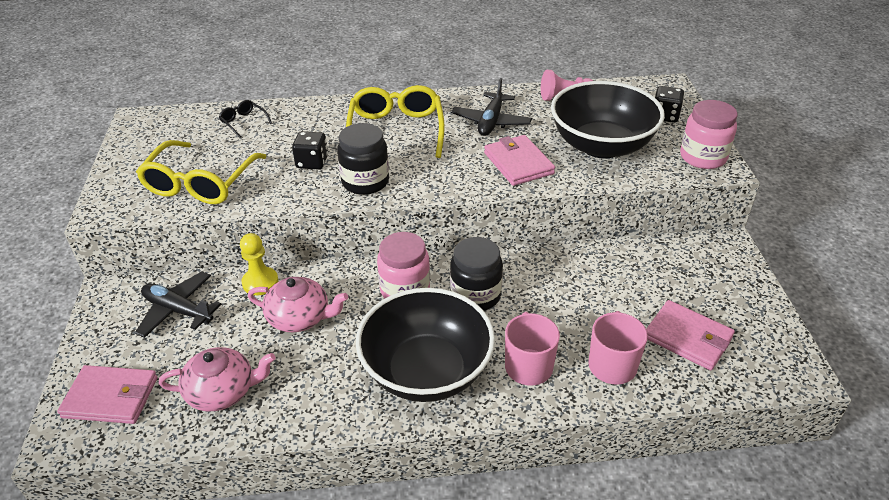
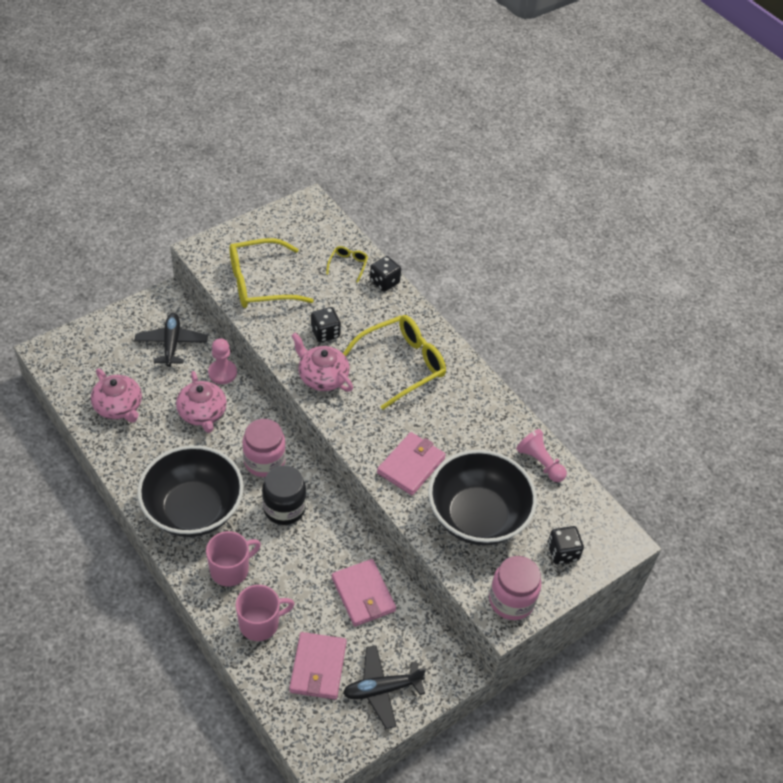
camera: 55 degrees right, 10 degrees up
(111, 397) = (86, 355): pink wallet -> pink wallet (363, 594)
(243, 122) = (348, 265): black glasses -> yellow glasses
(260, 282) = (222, 373): yellow pawn -> pink pawn
(288, 109) = (384, 282): none -> black dice
(365, 182) = (322, 377): black jar -> pink teapot
(491, 122) = (460, 423): black plane -> black plane (382, 689)

